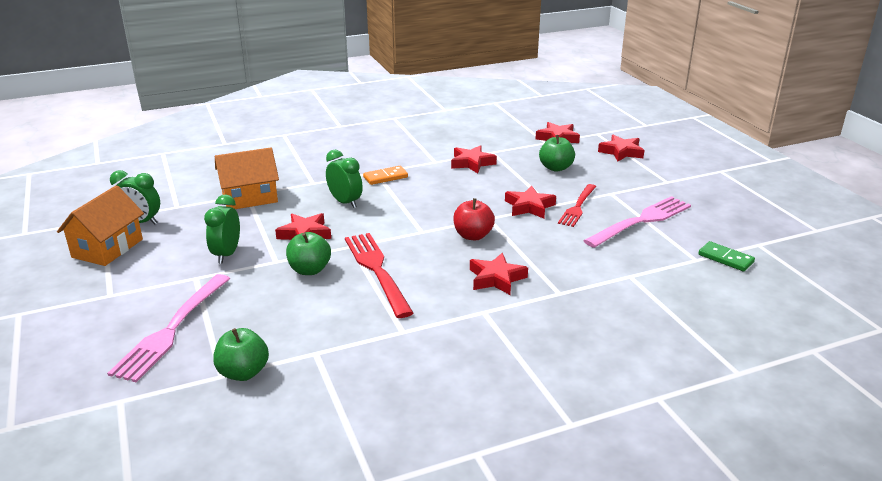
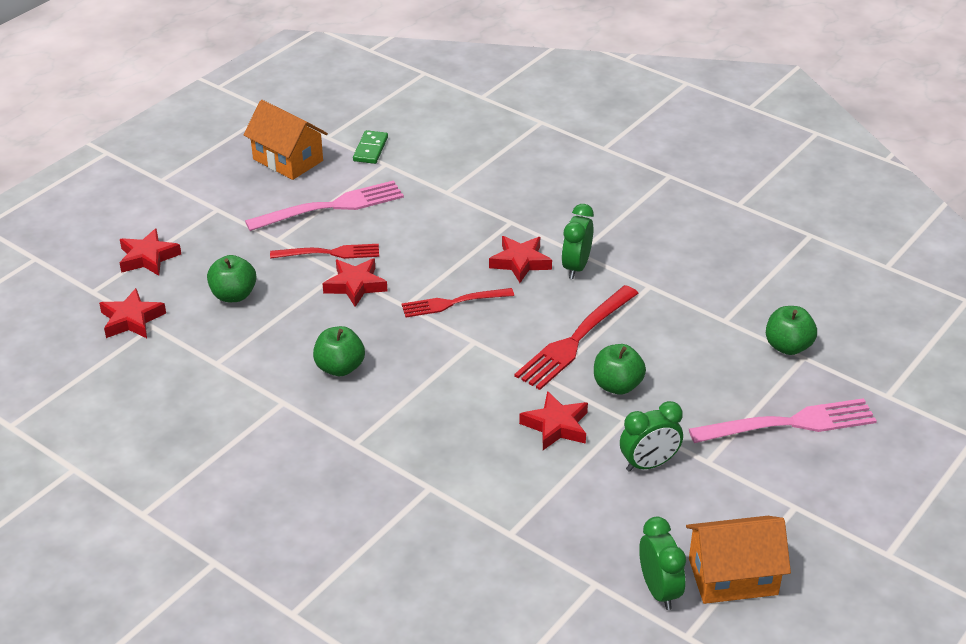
camera: 120 degrees left, 10 degrees up
(250, 198) = (517, 524): orange house -> orange house (288, 160)
(345, 202) = (458, 430): green clock -> green clock (576, 267)
(385, 177) = (364, 427): orange domino -> none
(447, 182) = (340, 368): none -> green apple
(472, 163) = (266, 367): red star -> none
(473, 236) = (453, 303): red apple -> red fork
(641, 221) = (331, 207): pink fork -> pink fork turned 135 degrees clockwise

